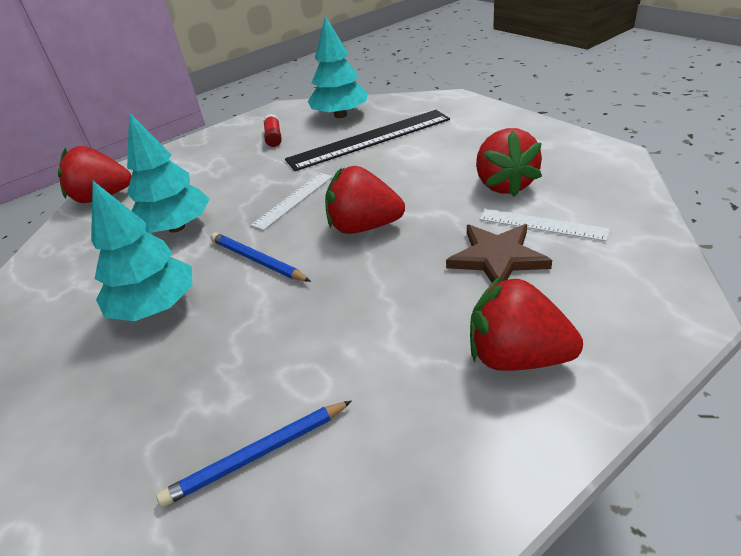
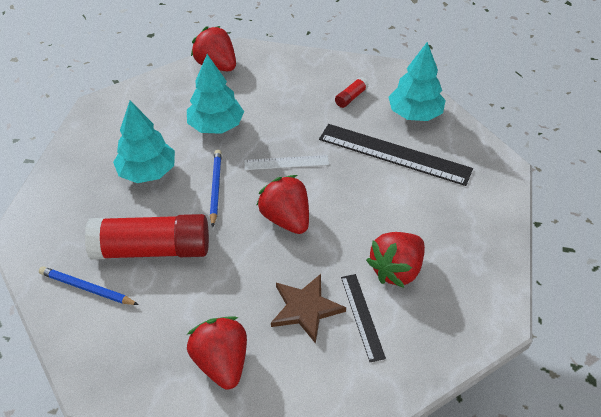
camera: 45 degrees right, 10 degrees up
(276, 351) = (152, 249): none -> red glue stick
(542, 224) = (362, 316): white ruler -> black ruler

